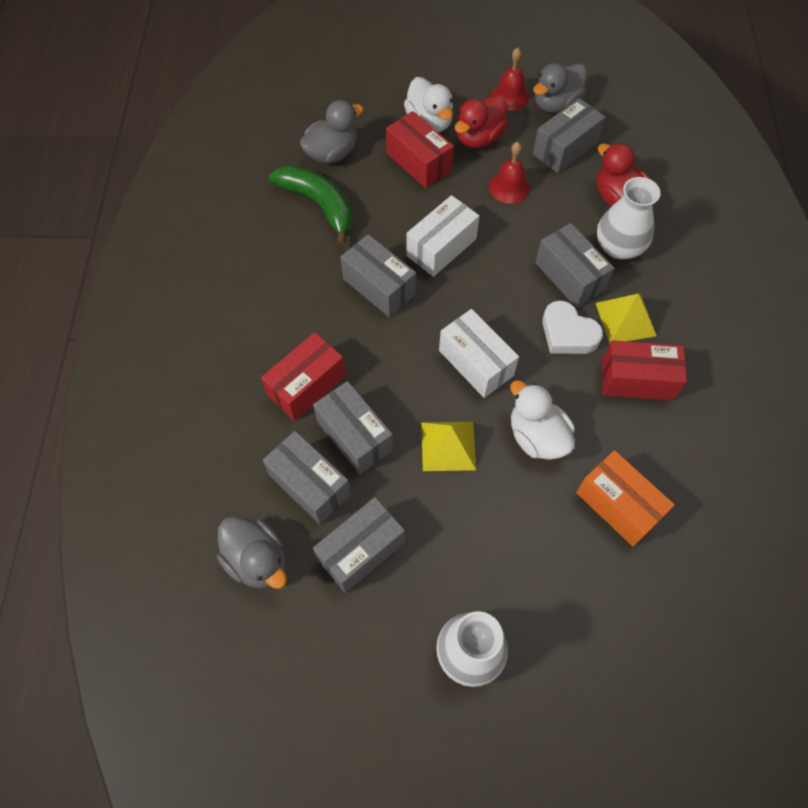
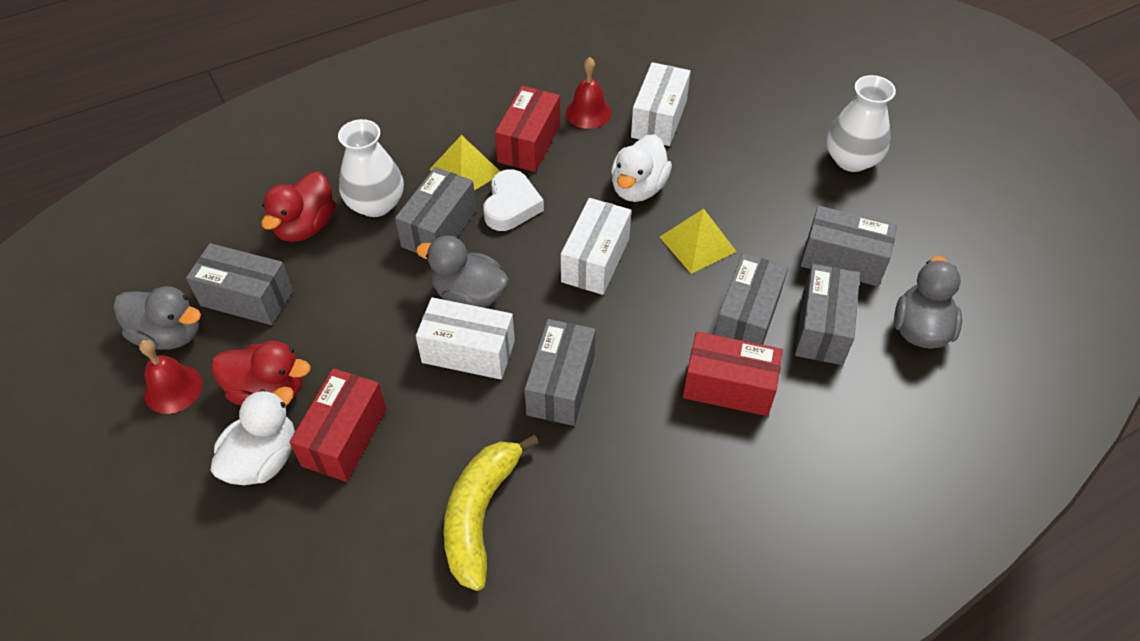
camera: 120 degrees left, 10 degrees down
(319, 205) = (480, 514): green banana -> yellow banana
(332, 153) = (380, 550): grey duck -> grey duck (469, 295)
(509, 187) = (339, 326): red bell -> red bell (588, 112)
(618, 505) = (659, 119): orange box -> white box
(637, 380) = (529, 143): red box -> red box turned 45 degrees clockwise

